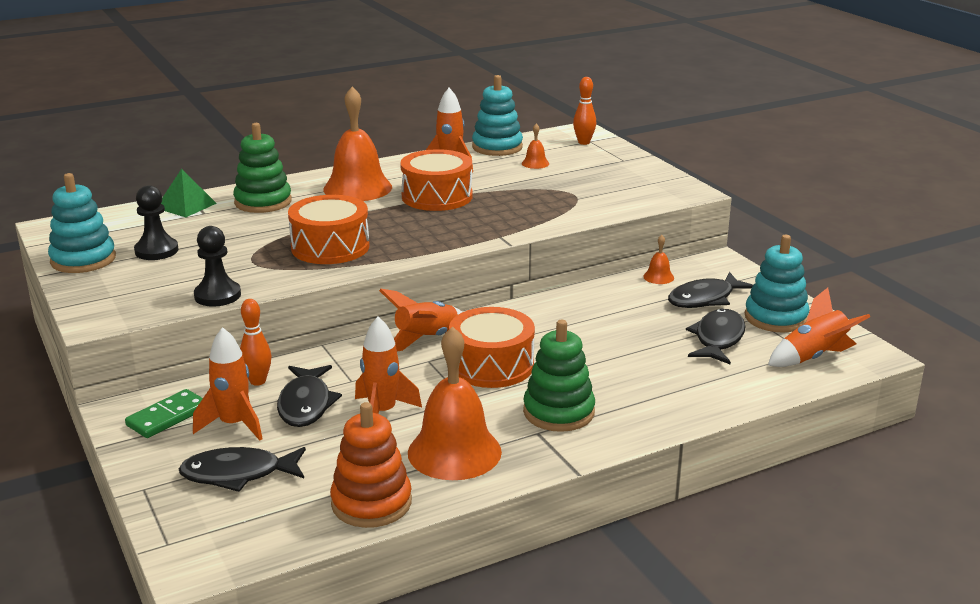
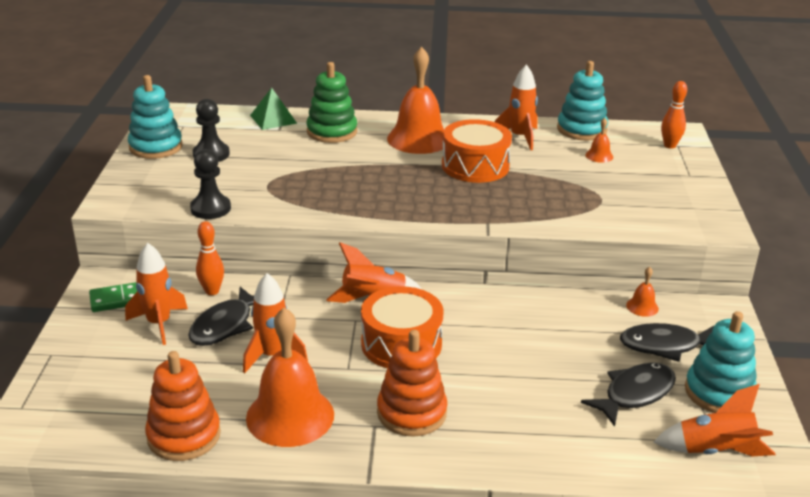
camera: 30 degrees right, 5 degrees up
(238, 474) = (120, 369): black fish -> none
(330, 247) = (338, 190): orange drum -> none
(558, 412) = (411, 413): green stacking toy -> orange stacking toy

